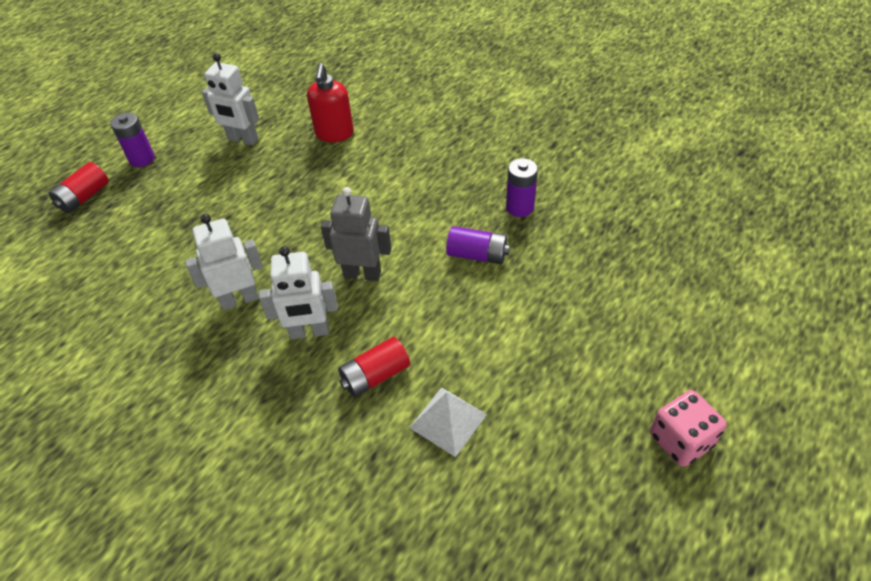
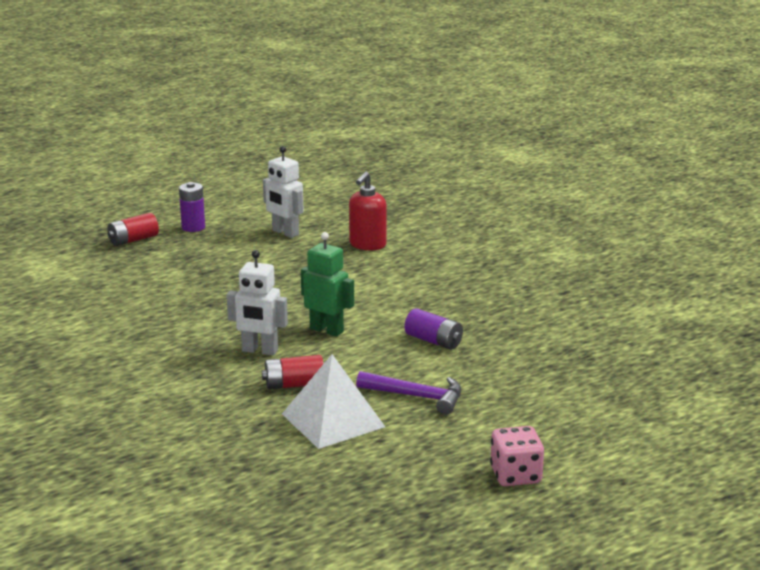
camera: 20 degrees right, 25 degrees down
(239, 299) = (217, 321): white robot -> none
(362, 274) = (327, 330): grey robot -> green robot
(448, 421) = (333, 420): white pyramid -> white pyramid, size x1.54
(510, 348) = (416, 397): none -> purple hammer
(519, 207) = (496, 322): purple battery -> none

